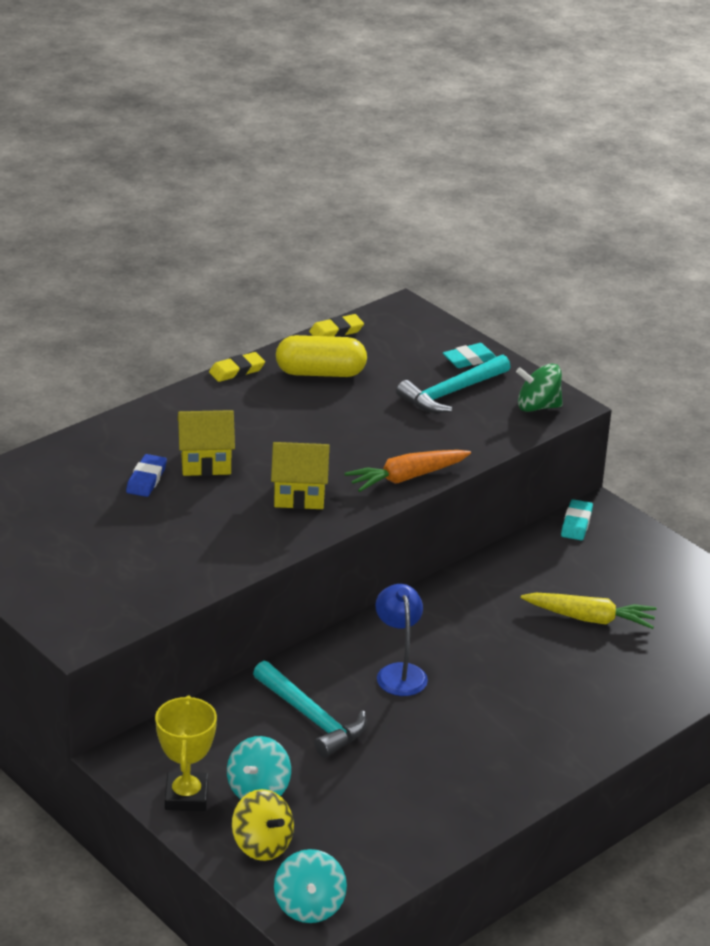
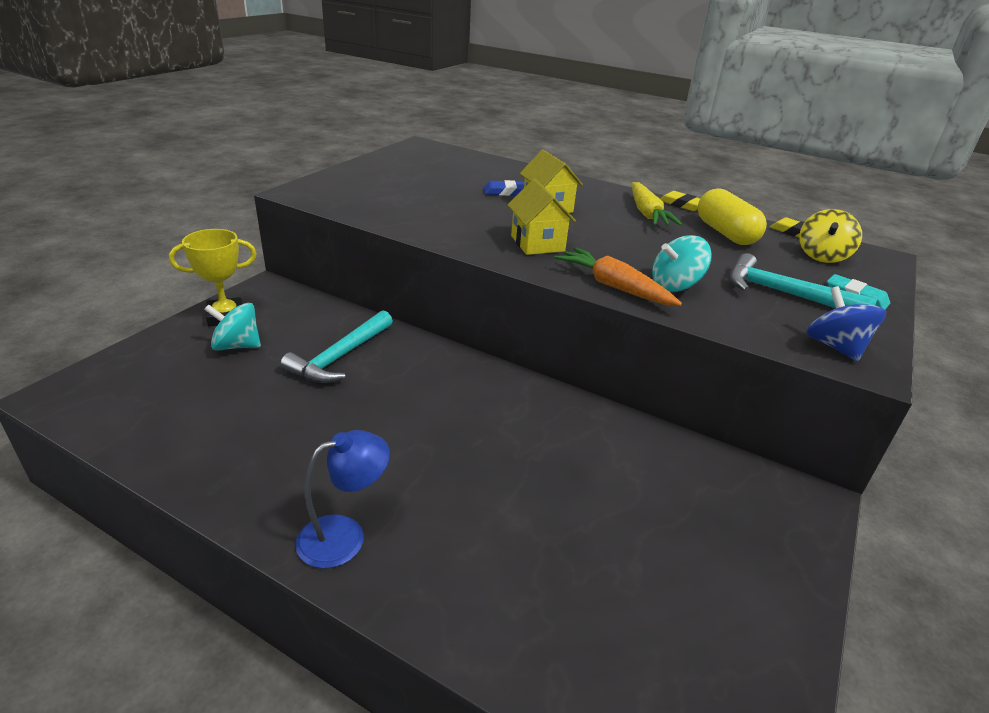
camera: 70 degrees right, 0 degrees up
(262, 845) = (164, 358): yellow spinning top -> yellow spinning top (822, 256)
(309, 906) = (75, 394): turquoise spinning top -> turquoise spinning top (675, 285)
(399, 672) = (425, 394): blue lamp -> blue lamp (344, 535)
(537, 407) = (835, 346): green spinning top -> blue spinning top
(576, 523) = (766, 481): turquoise eraser -> none
(589, 618) = (599, 522): yellow carrot -> yellow carrot (647, 213)

